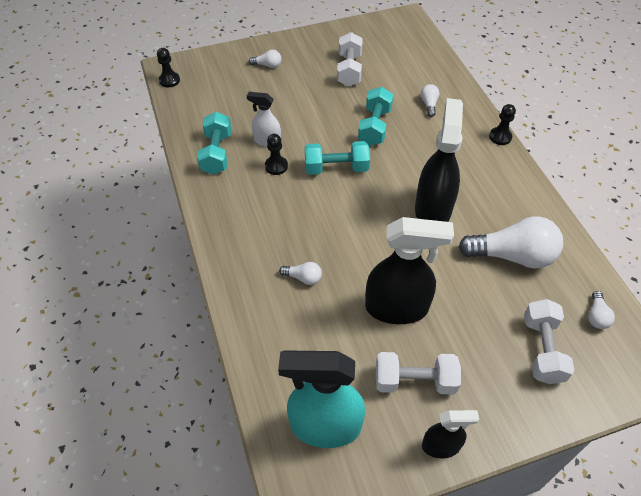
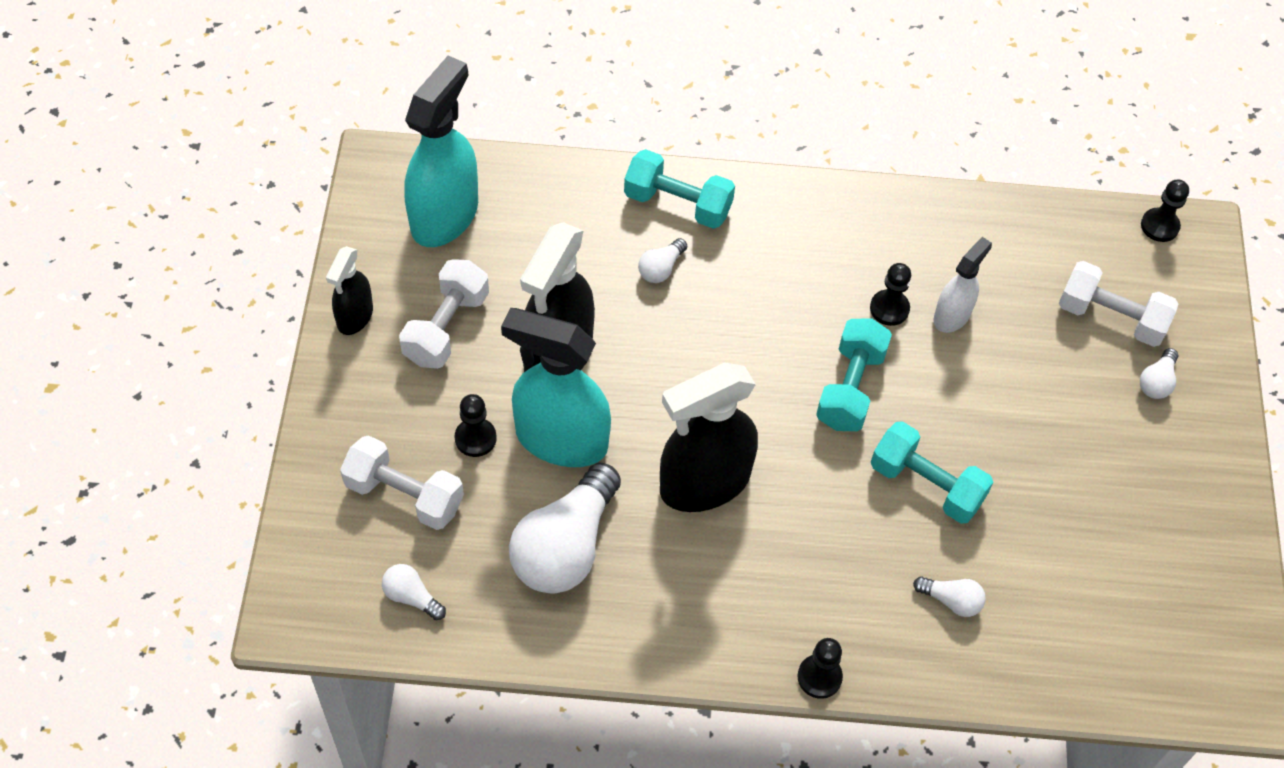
camera: 110 degrees right, 5 degrees up
(217, 153) = (950, 241): turquoise dumbbell -> turquoise dumbbell (677, 204)
(349, 70) = (1099, 510): white dumbbell -> white dumbbell (1111, 317)
(433, 209) = (704, 483): black spray bottle -> black spray bottle turned 120 degrees clockwise
(451, 284) = (560, 439): none -> turquoise spray bottle
(480, 328) = (475, 438): none -> black pawn

